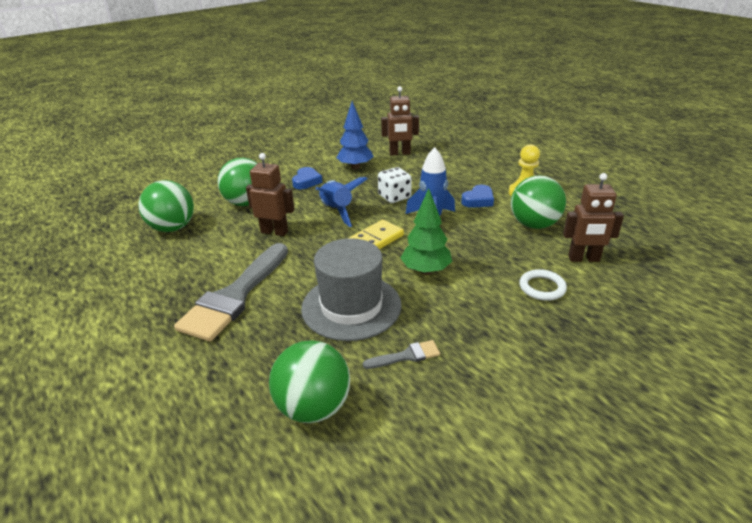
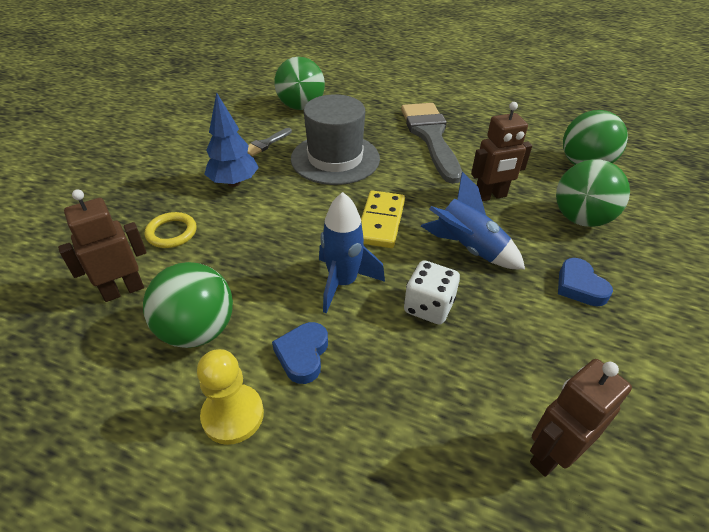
camera: 145 degrees right, 10 degrees up
(355, 167) = (565, 357): blue tree -> blue tree (234, 183)
(426, 271) = (298, 209): green tree -> none
(542, 287) = (171, 233): white ring -> yellow ring

